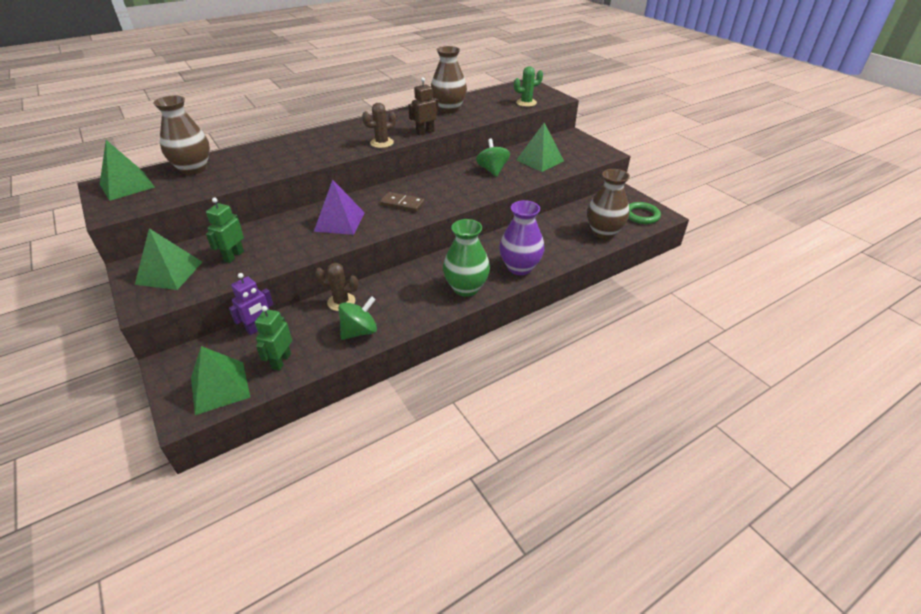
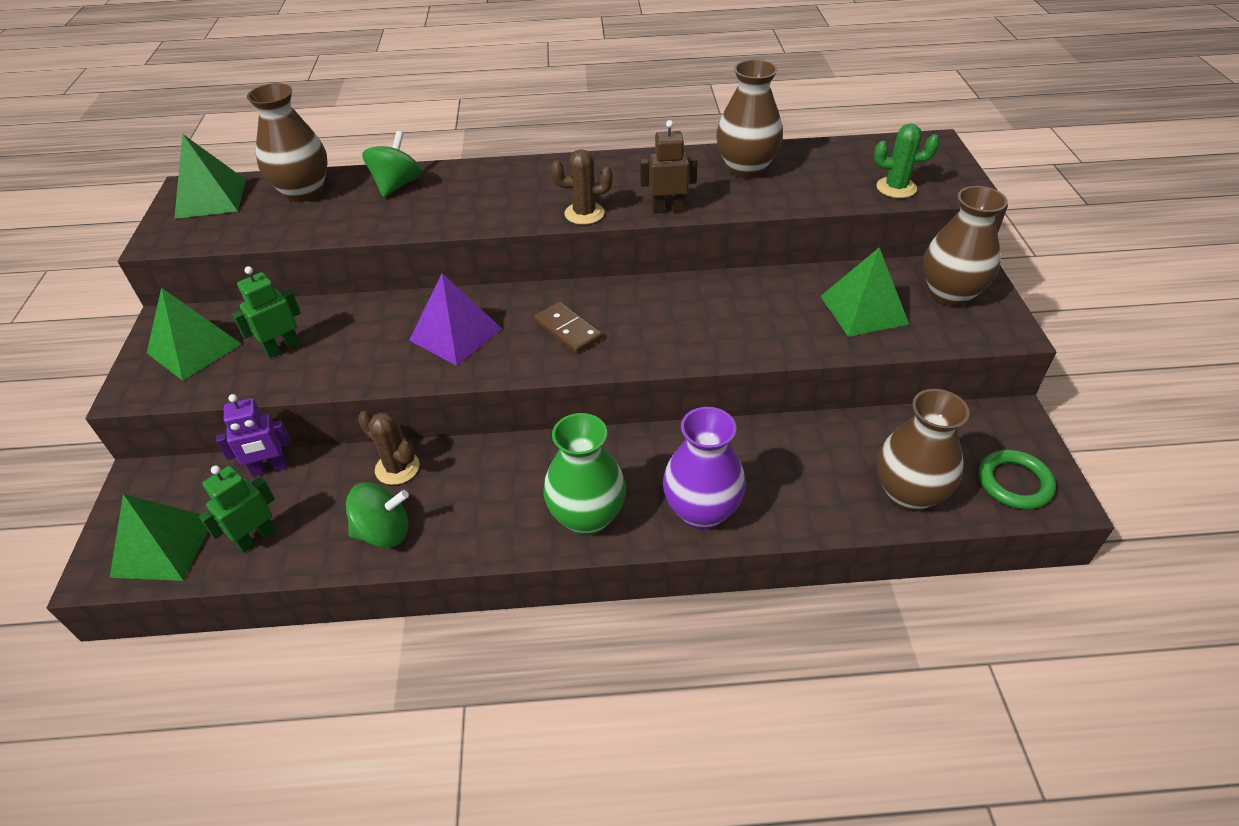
camera: 30 degrees right, 5 degrees up
(492, 170) = (762, 306): green spinning top -> green spinning top (397, 185)
(571, 146) = (950, 294): none -> brown vase

